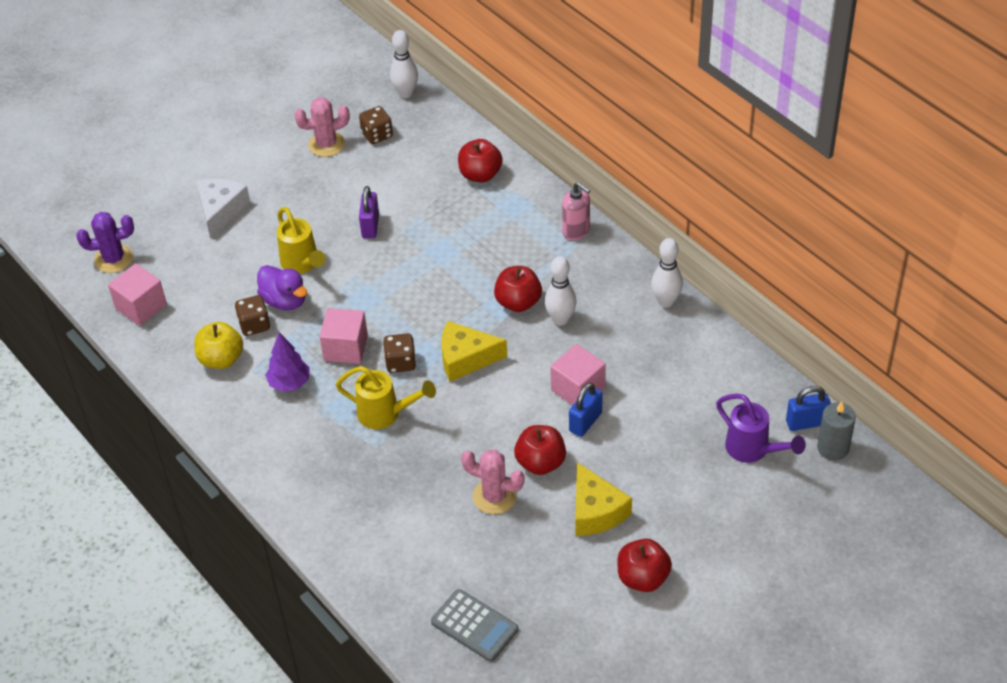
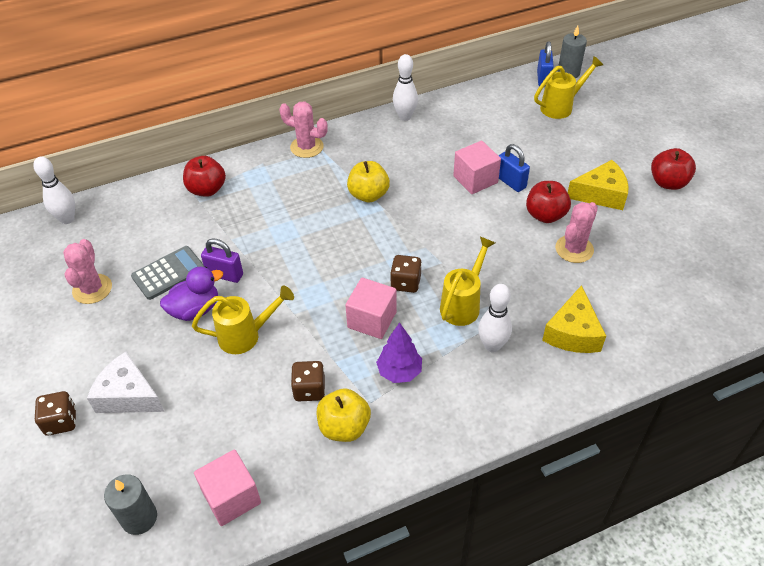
camera: 75 degrees left, 0 degrees up
(114, 259) = (139, 518): purple cactus -> grey candle
(285, 301) = (288, 358): purple duck -> purple duck (195, 309)
(377, 135) = (107, 249): brown dice -> brown dice (61, 421)
(465, 358) = (418, 239): yellow cheese -> yellow cheese (572, 333)
(474, 626) = (706, 286): grey calculator -> grey calculator (168, 273)
(518, 302) = (368, 195): red apple -> yellow apple
(560, 319) = (398, 174): white bowling pin -> white bowling pin (492, 346)
(576, 231) = (306, 147): pink soap dispenser -> pink cactus
(753, 450) = (561, 106): purple watering can -> yellow watering can

